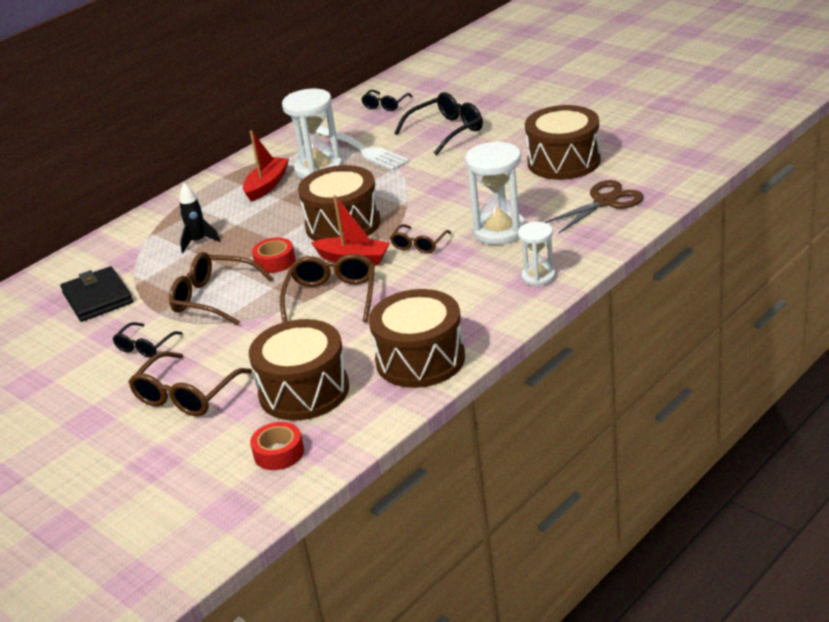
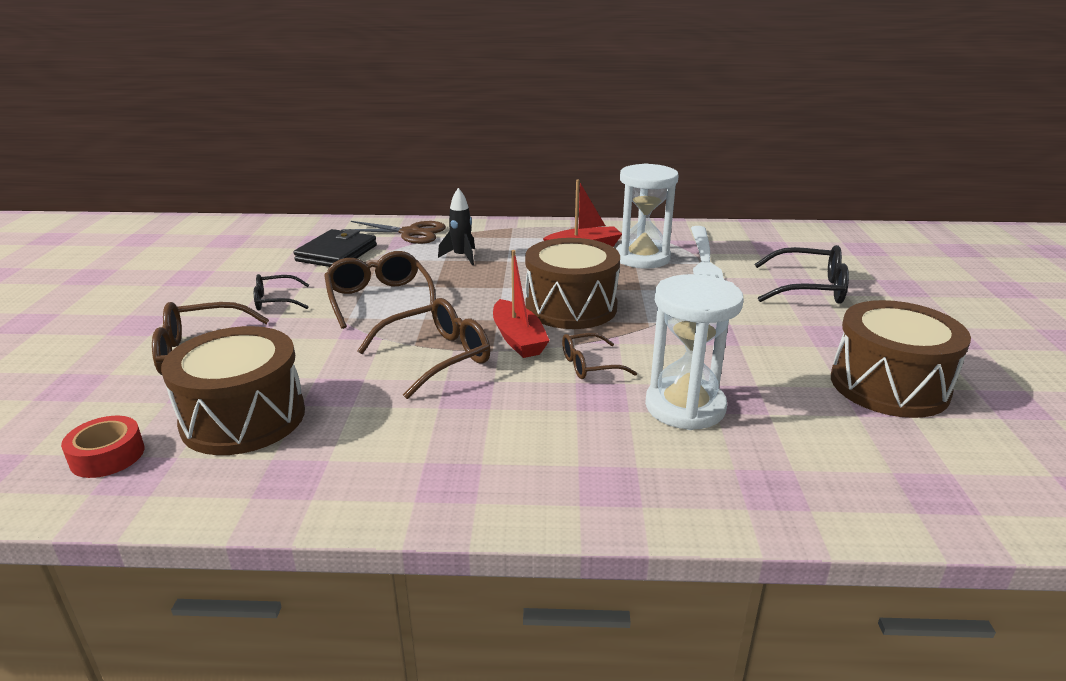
camera: 45 degrees right, 5 degrees down
(275, 261) = (468, 301): red tape -> none
(385, 105) = (791, 243): black glasses -> none
(420, 359) = (358, 474): brown drum -> none
(538, 276) = (628, 487): white hourglass -> none
(605, 202) = (866, 462): brown scissors -> brown scissors (411, 233)

